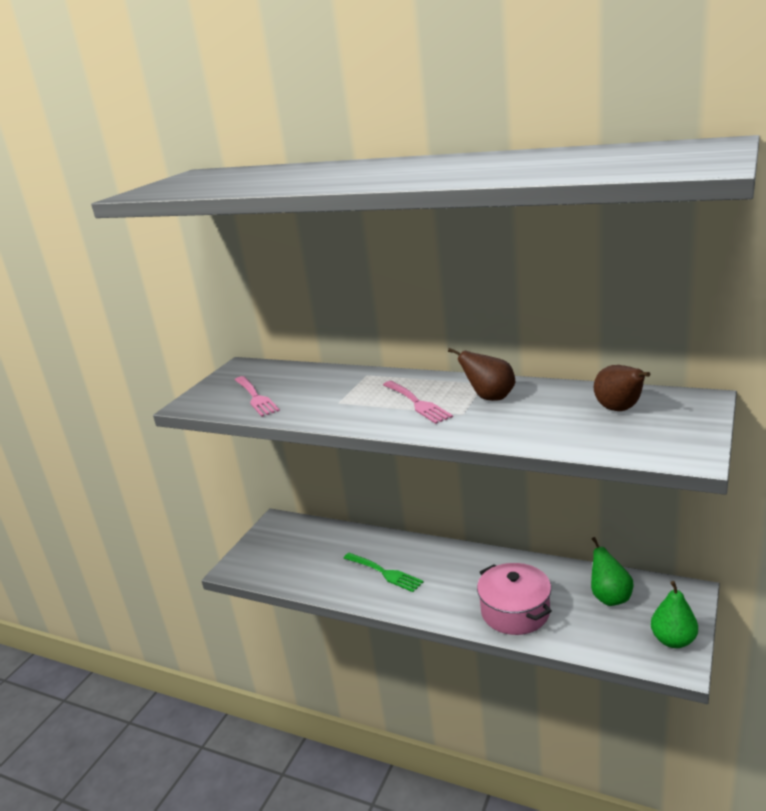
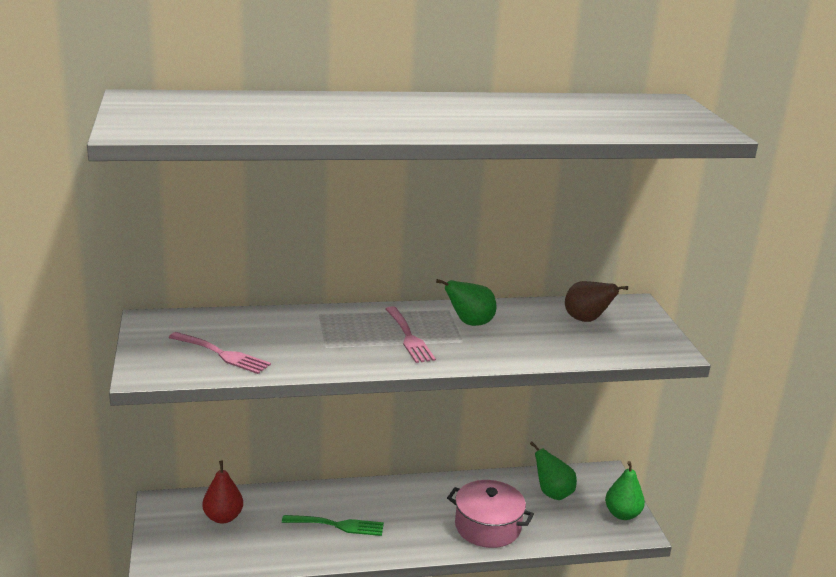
camera: 40 degrees left, 0 degrees up
(307, 543) = (223, 517): none -> red pear
(417, 403) = (409, 337): pink fork -> pink fork turned 45 degrees clockwise
(490, 398) = (469, 323): brown pear -> green pear

